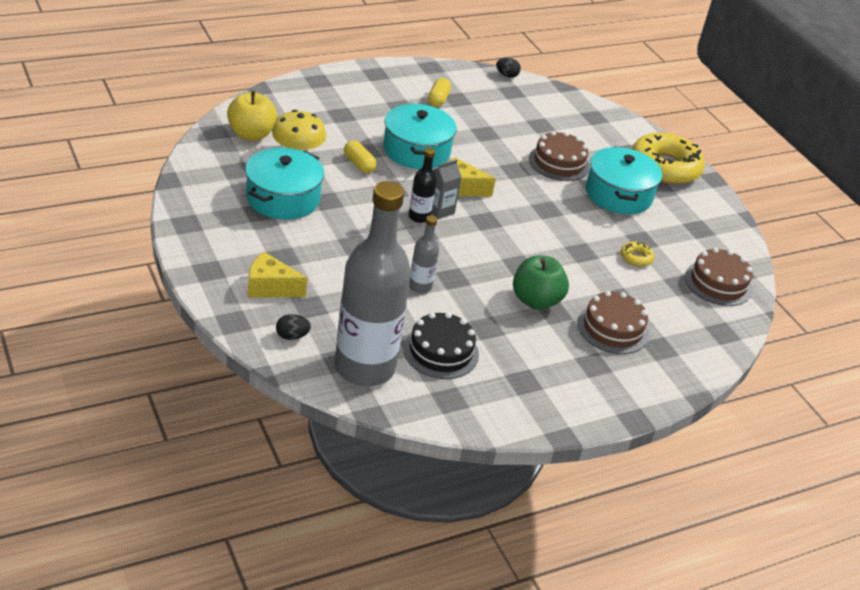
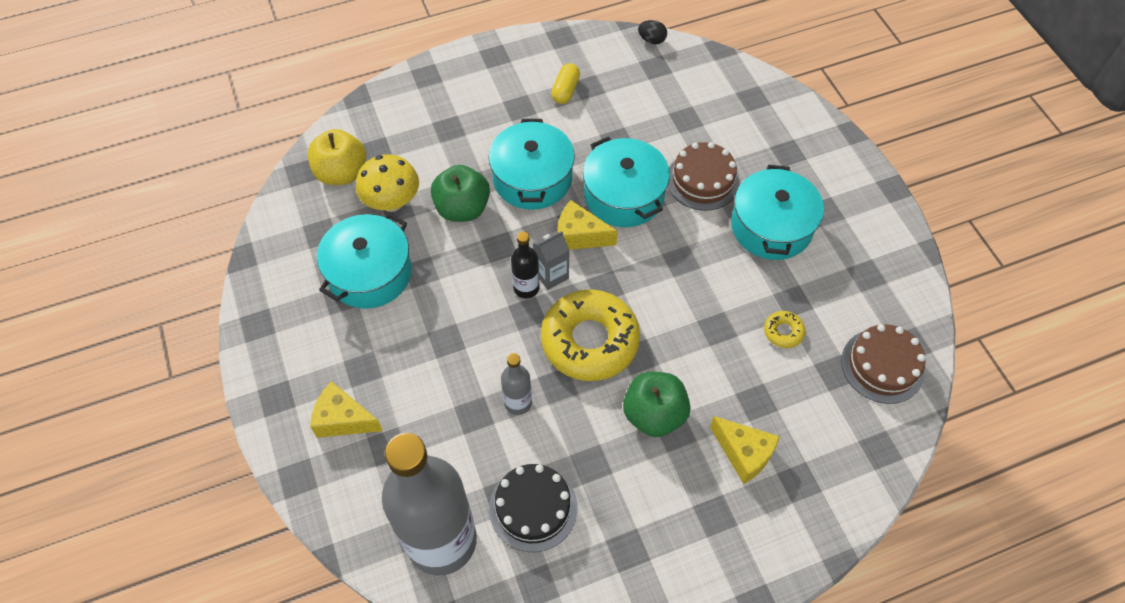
camera: 10 degrees right, 20 degrees up
(292, 336) = (362, 496): black egg -> none
(359, 164) = (462, 208): yellow capsule -> green apple
(494, 166) = (624, 195): none -> turquoise pot
(613, 328) = (744, 453): brown cake -> yellow cheese
(664, 167) = (833, 174): yellow donut -> yellow donut (589, 341)

